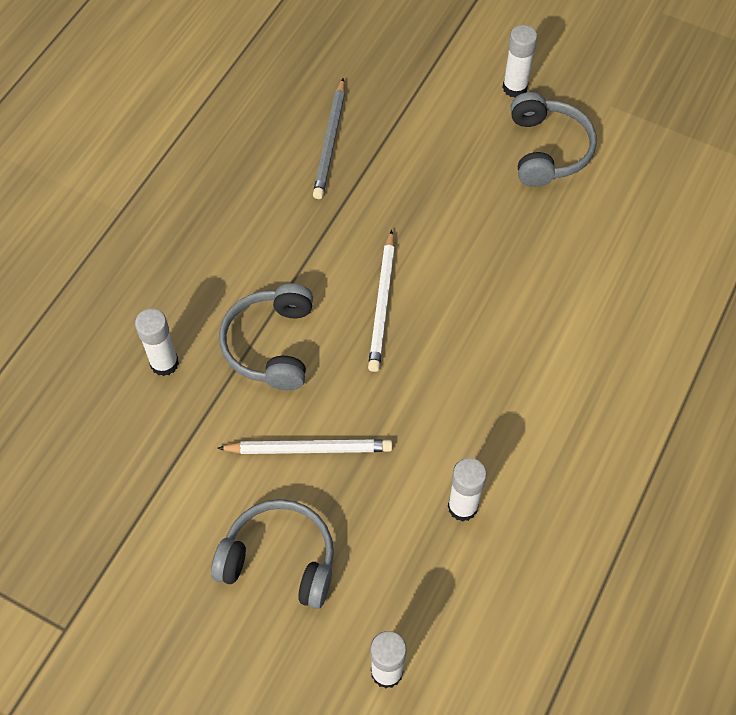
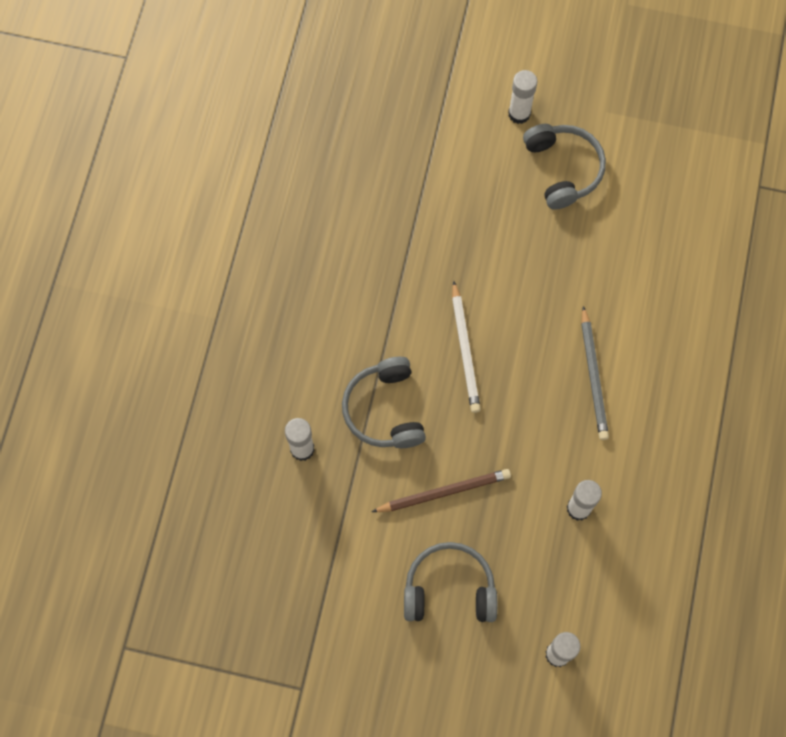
camera: 15 degrees left, 10 degrees up
(309, 448) = (443, 492): white pencil -> brown pencil
(330, 142) = (375, 207): grey pencil -> grey pencil (593, 376)

